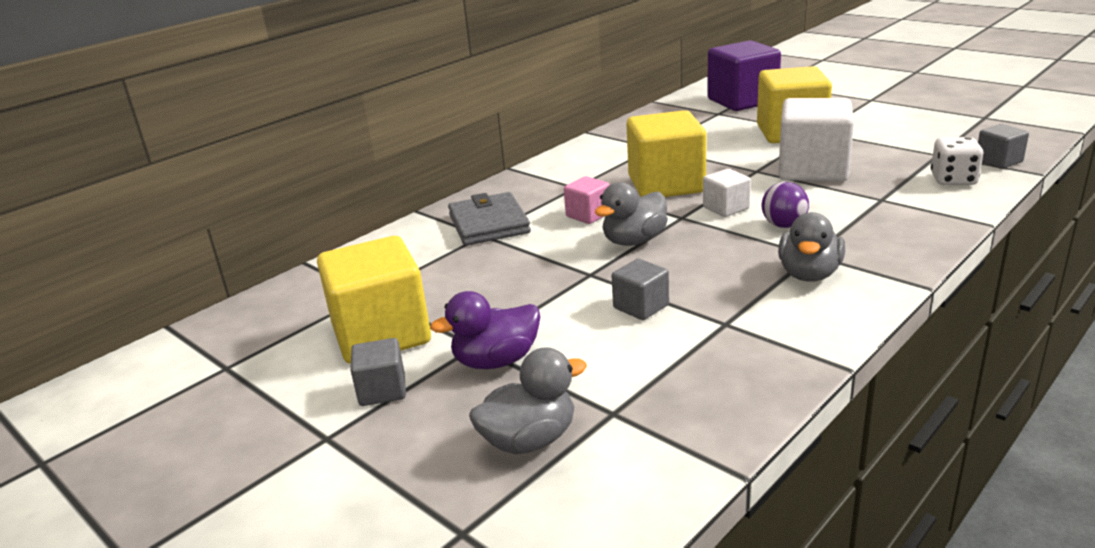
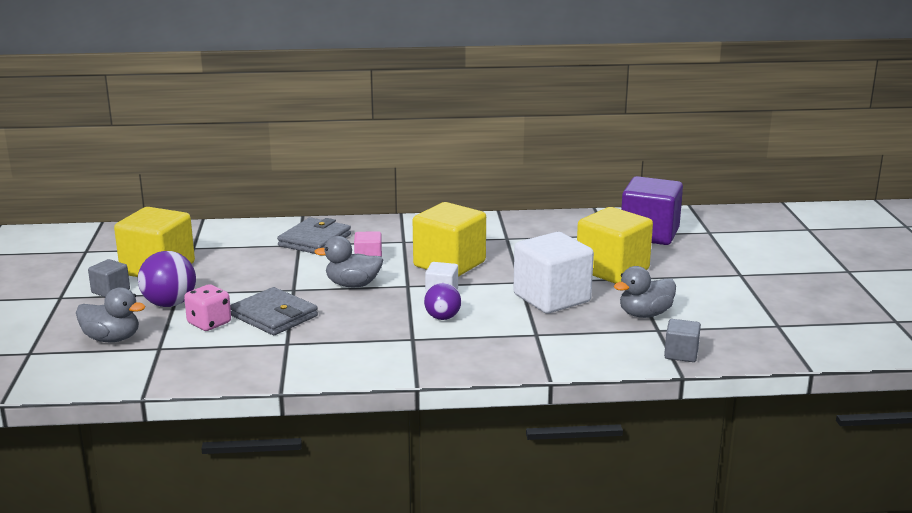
camera: 40 degrees right, 5 degrees down
(496, 361) = (169, 304): purple duck -> purple ball
(596, 353) = (209, 323): none -> pink dice
(641, 307) = (274, 316): grey cube -> grey wallet
(809, 274) = (382, 346): grey duck -> grey duck (645, 314)
(953, 180) = (614, 348): white dice -> none

